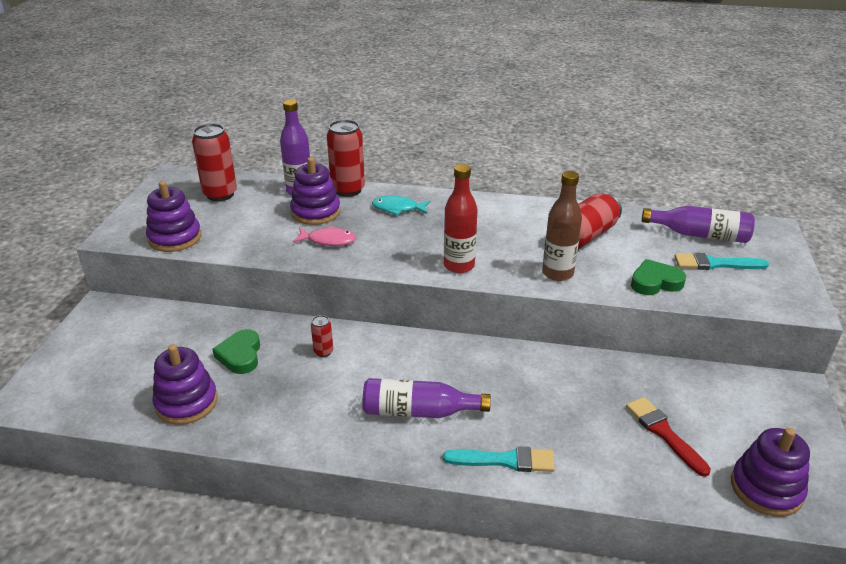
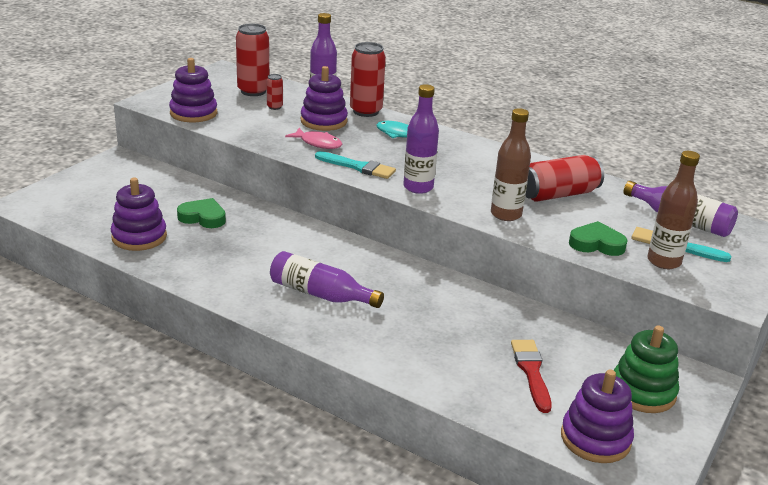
camera: 20 degrees right, 5 degrees down
(240, 355) = (203, 217): green heart -> green heart turned 90 degrees clockwise
(323, 352) = (272, 233): red can -> red can (274, 107)
(459, 266) = (418, 187): red bottle -> purple bottle
(505, 460) = (368, 347): turquoise brush -> turquoise brush (358, 167)
(721, 284) = (663, 261): none -> brown bottle
(764, 420) = (642, 392): none -> green stacking toy

